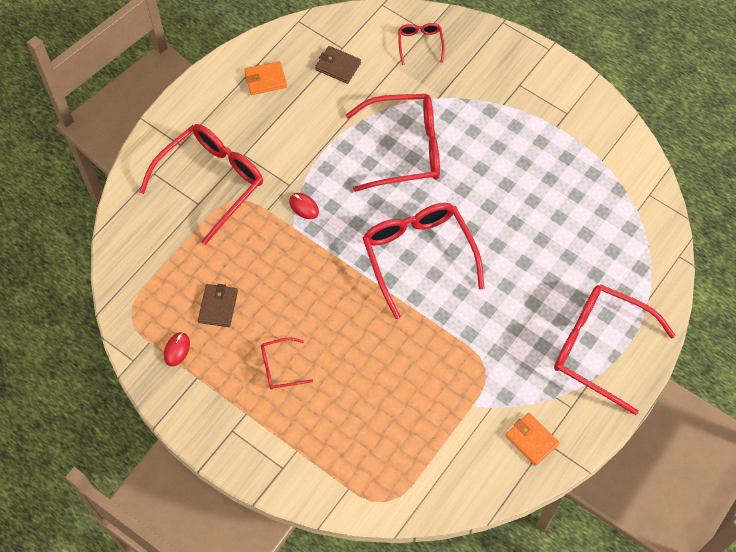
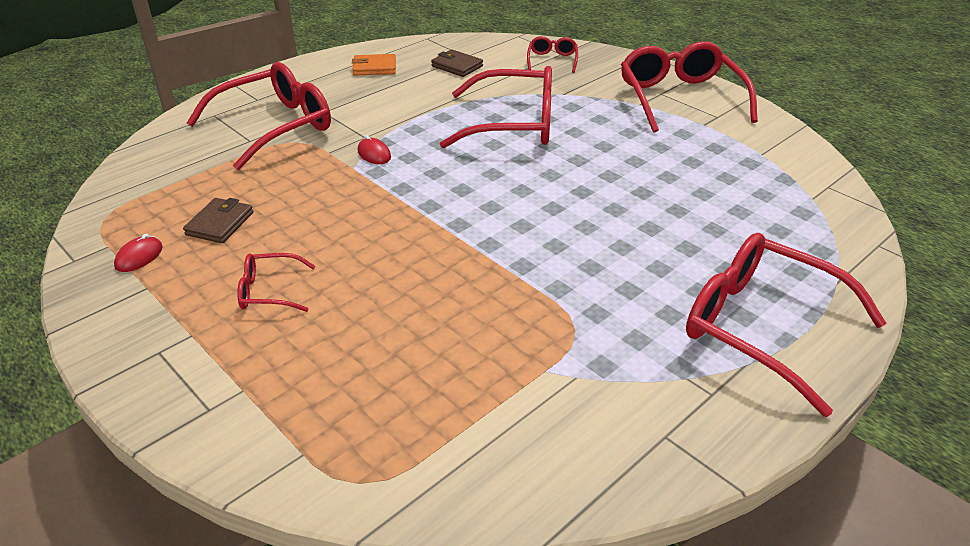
camera: 10 degrees right, 25 degrees down
(418, 255) = (505, 207): red glasses -> red glasses (680, 98)
(531, 440) = (639, 429): orange wallet -> none

